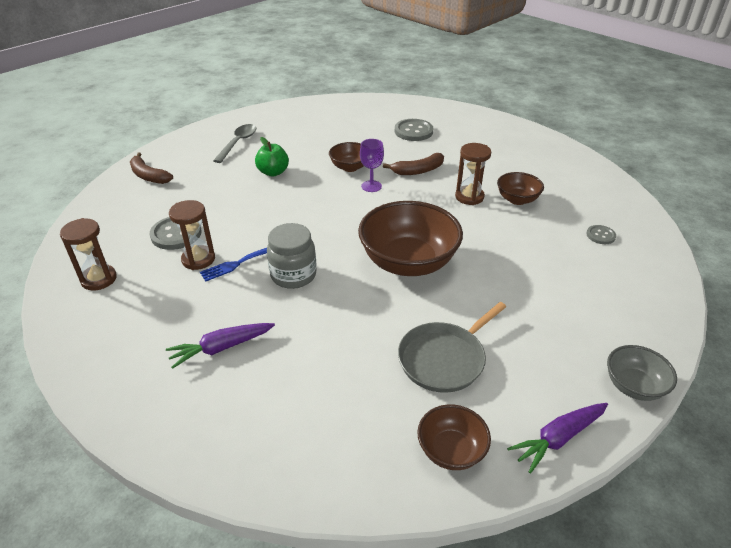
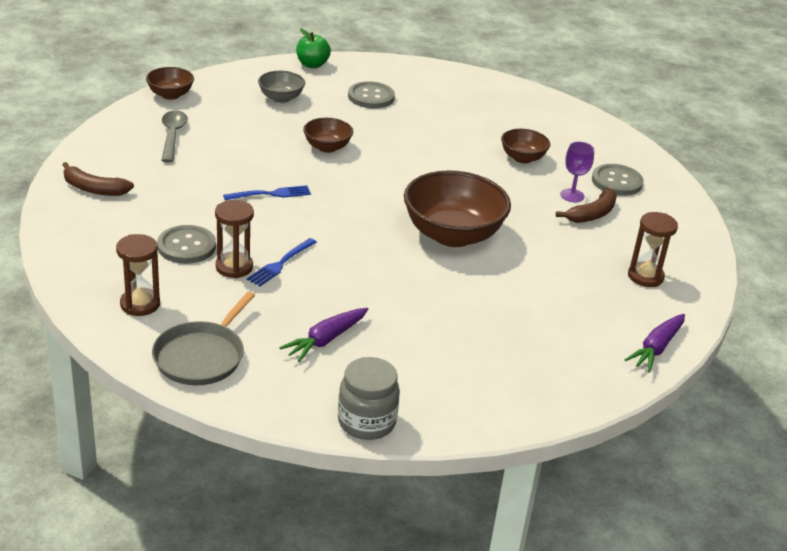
camera: 25 degrees left, 5 degrees down
(273, 172) = (243, 164): green apple -> green apple (312, 65)
(276, 200) = (270, 194): none -> blue fork
(293, 275) = (347, 265): grey jar -> grey jar (366, 422)
(371, 186) = (365, 165): purple goblet -> purple goblet (572, 195)
(418, 170) = (404, 141): brown banana -> brown banana (592, 214)
(444, 359) = (535, 310): grey pan -> grey pan (201, 356)
(451, 450) = (579, 374): brown bowl -> brown bowl (170, 95)
(469, 197) = (474, 162): brown hourglass -> brown hourglass (645, 276)
(600, 235) = (616, 182): grey button -> grey button, size x1.78
(633, 386) = (696, 300): grey bowl -> grey bowl (281, 98)

